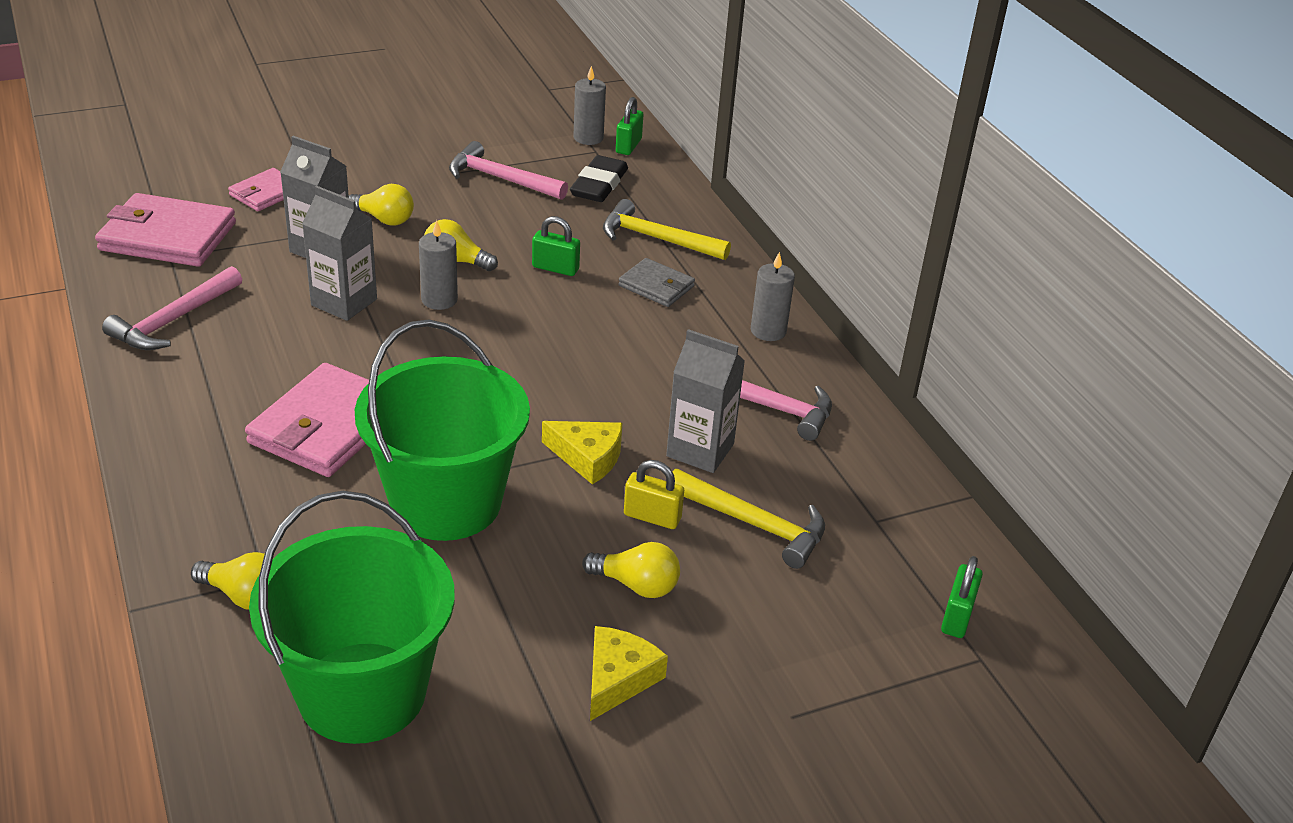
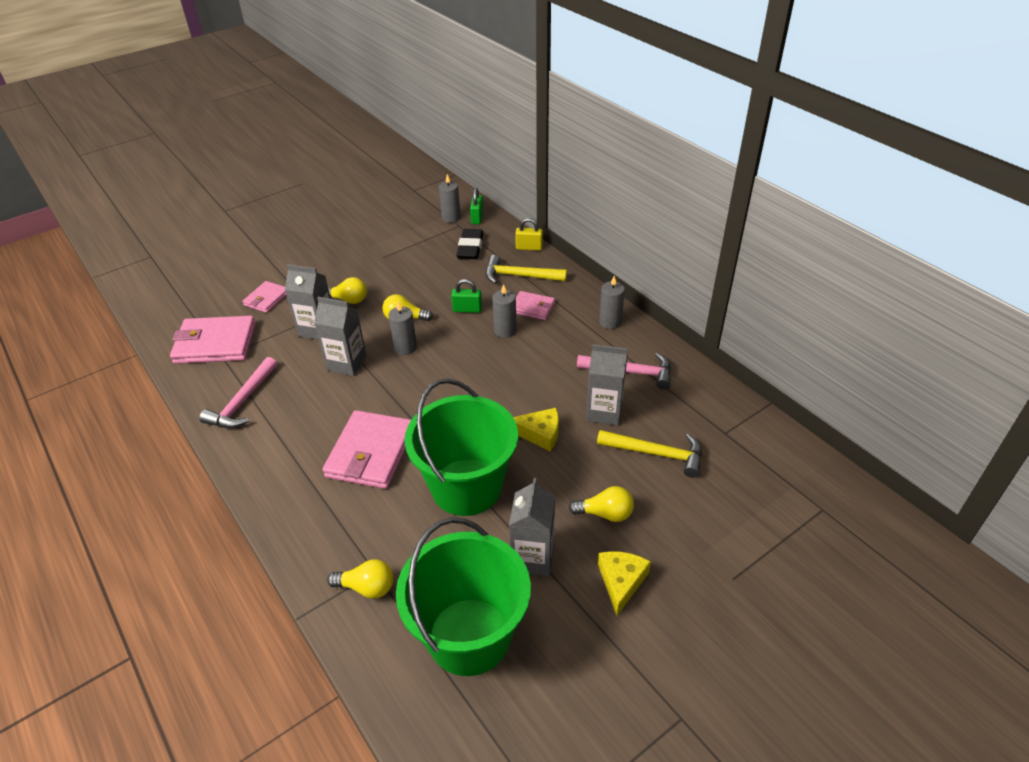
camera: 10 degrees left, 5 degrees up
(500, 616) = (532, 557): none -> grey carton
(501, 179) = (409, 257): pink hammer -> none
(599, 308) = (505, 330): none -> grey candle
(652, 517) = (595, 464): yellow padlock -> yellow padlock (529, 247)
(656, 286) = (532, 307): grey wallet -> pink wallet
(957, 617) = (797, 485): green padlock -> none

